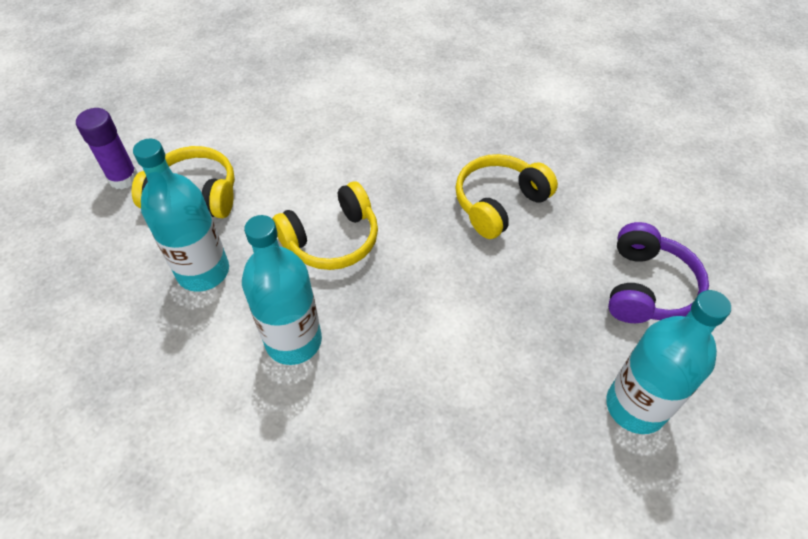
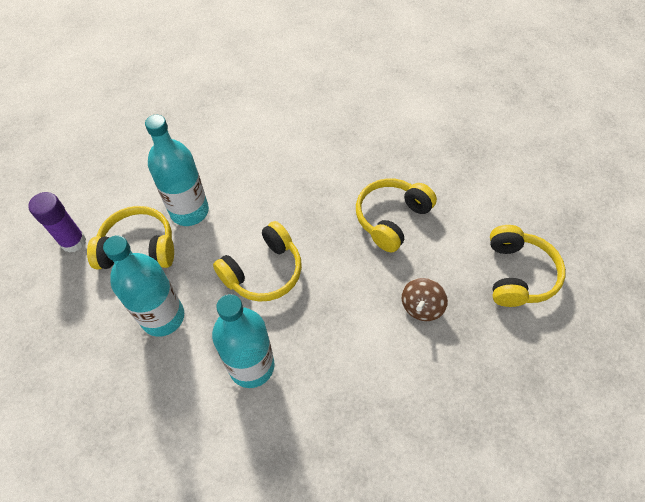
camera: 10 degrees left, 5 degrees up
(516, 306) = (421, 307): none -> brown spinning top
(635, 406) = (525, 375): turquoise bottle -> turquoise bottle (189, 211)
(647, 287) = (517, 274): purple headphones -> yellow headphones

